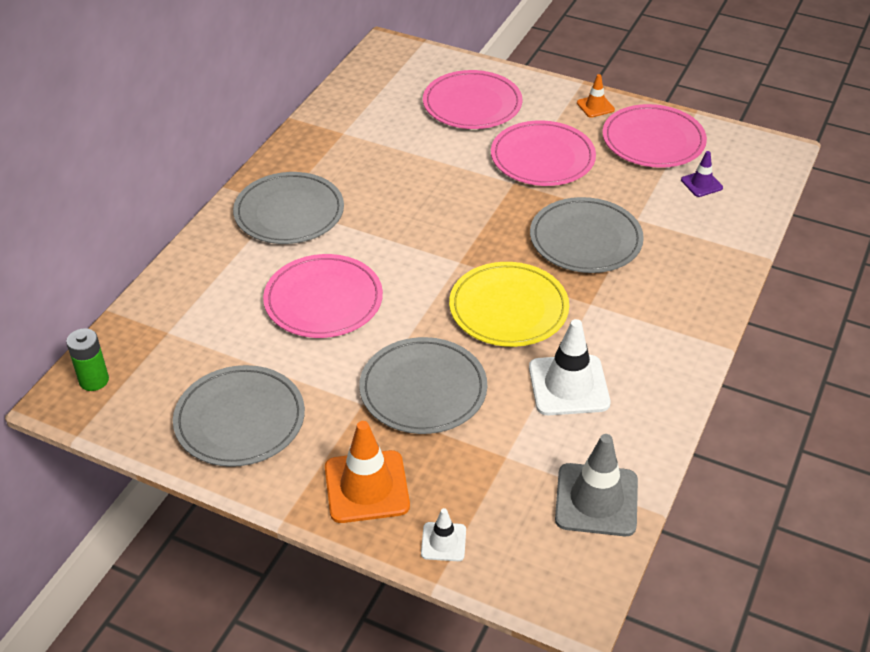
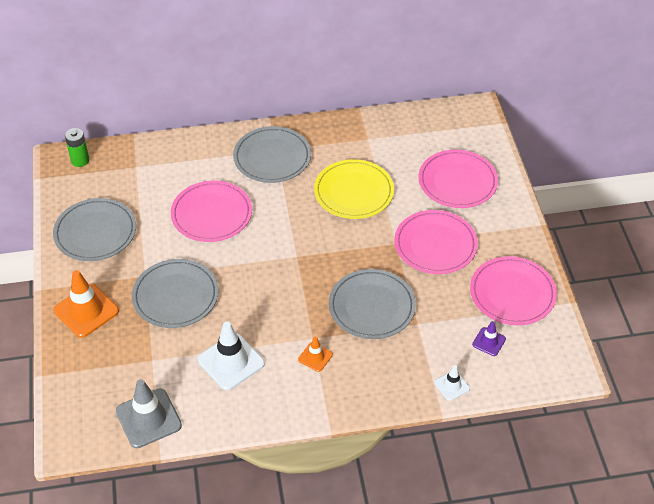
camera: 55 degrees right, 5 degrees up
(443, 542) = (71, 364): white traffic cone -> white traffic cone (452, 385)
(508, 308) = (274, 300): yellow plate -> yellow plate (354, 192)
(595, 106) = (520, 244): orange traffic cone -> orange traffic cone (315, 357)

